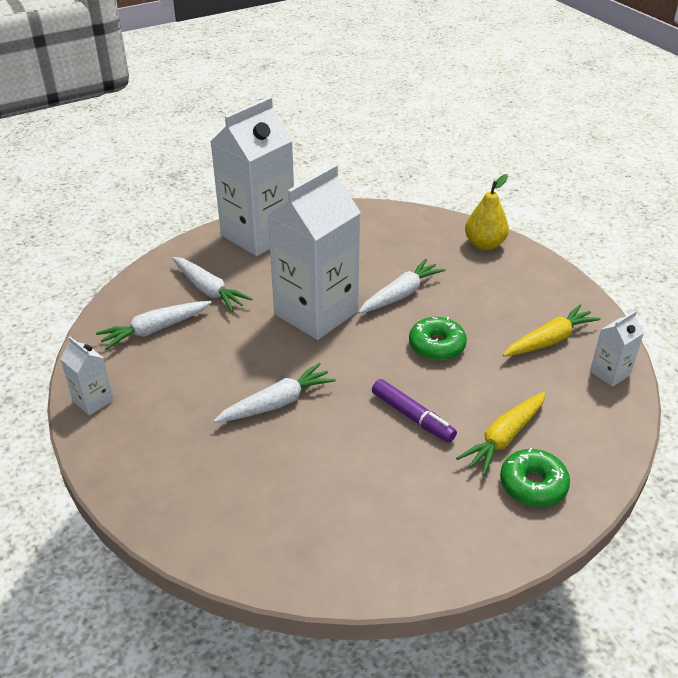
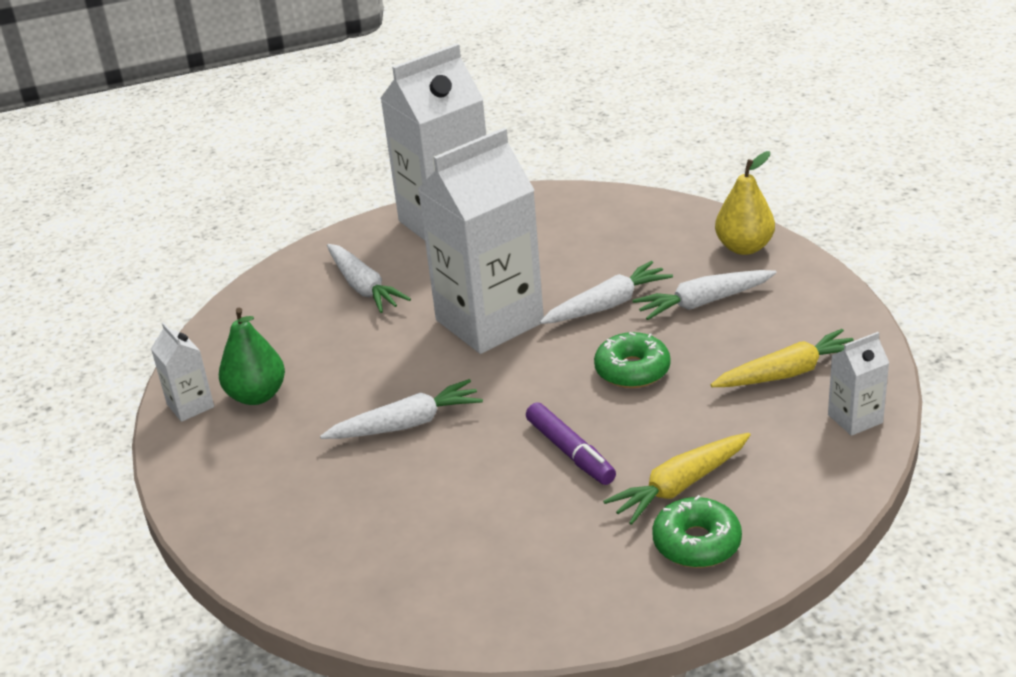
camera: 15 degrees right, 5 degrees down
(147, 387) = (257, 395): none -> green pear
(155, 330) = (284, 330): white carrot -> white carrot (703, 302)

